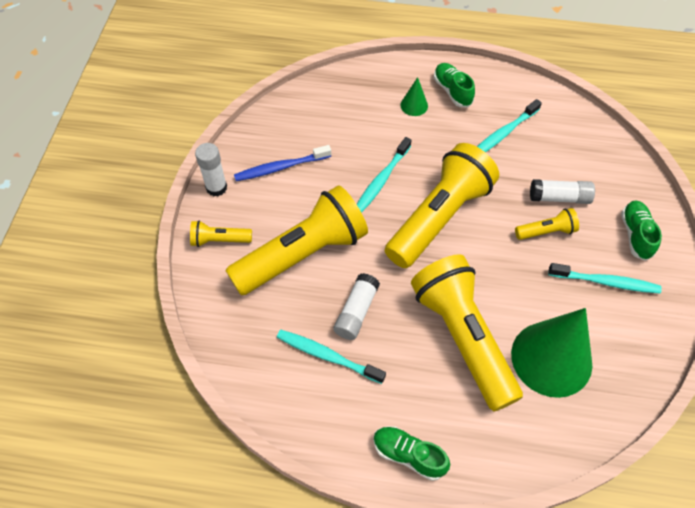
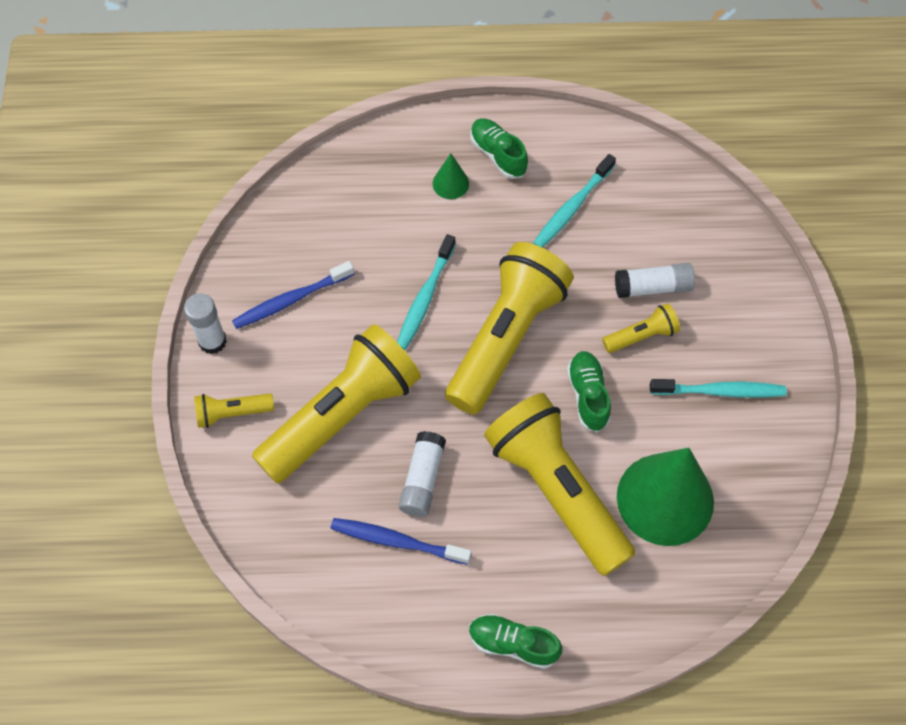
camera: 10 degrees left, 5 degrees up
(327, 356) = (397, 541): turquoise toothbrush -> blue toothbrush
(635, 235) = (751, 323): green shoe -> green shoe (588, 395)

